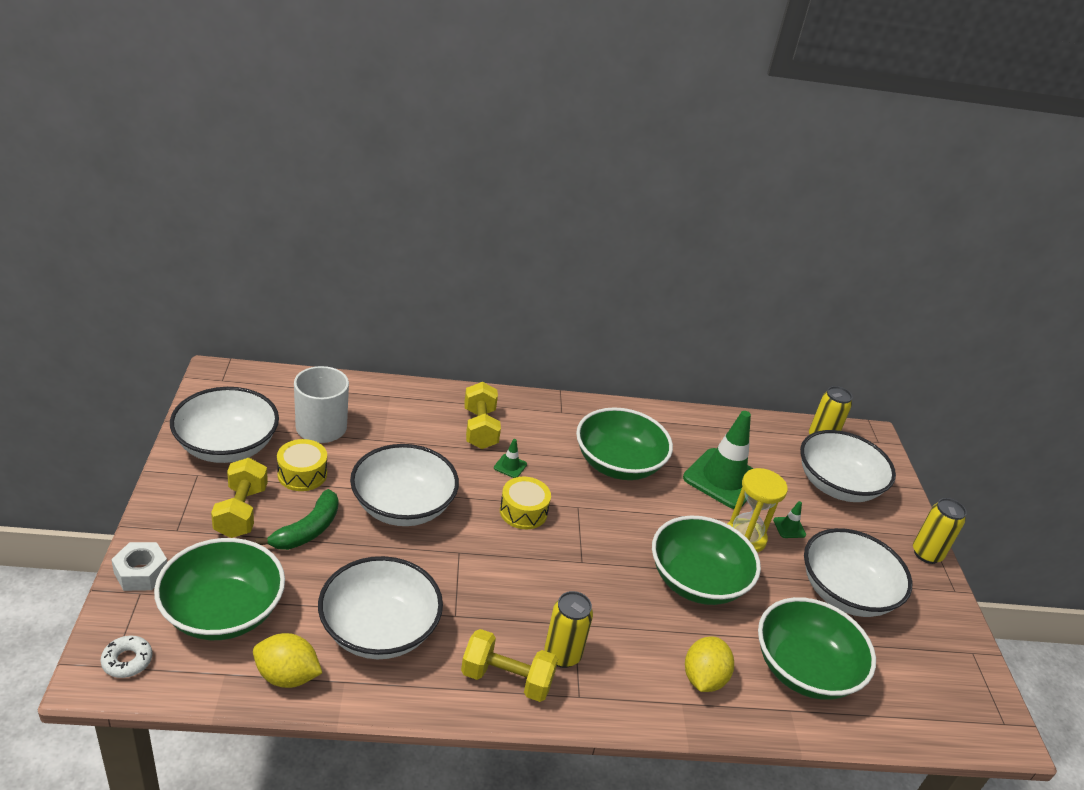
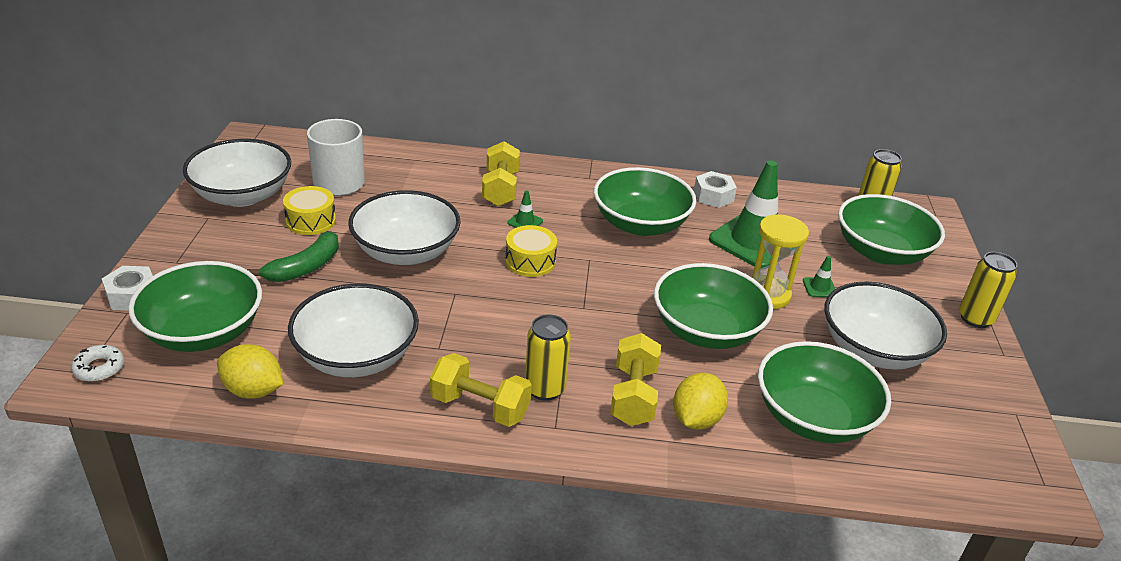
camera: 10 degrees right, 0 degrees up
(241, 512) = (242, 250): yellow dumbbell -> yellow dumbbell (633, 396)
(679, 429) = (713, 196): none -> white nut
(837, 485) = (881, 252): white bowl -> green bowl

